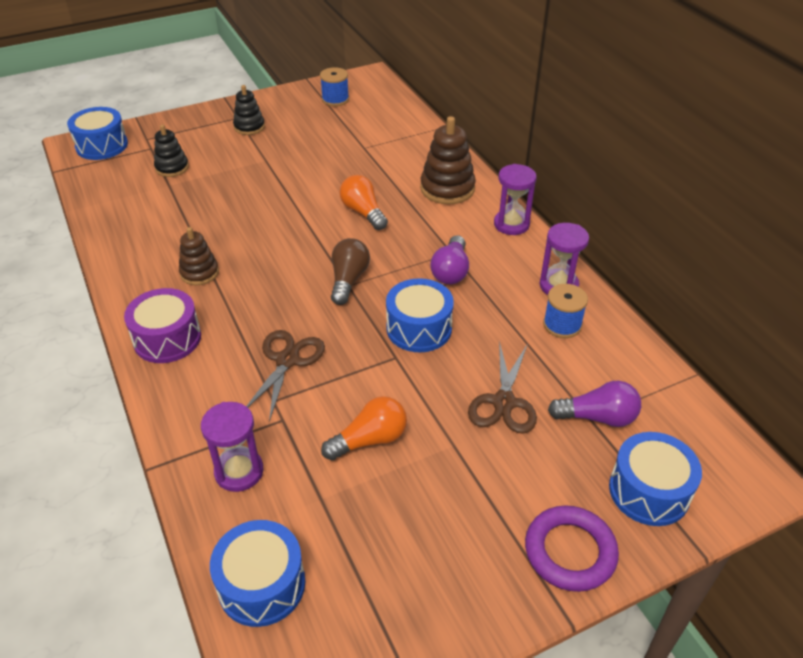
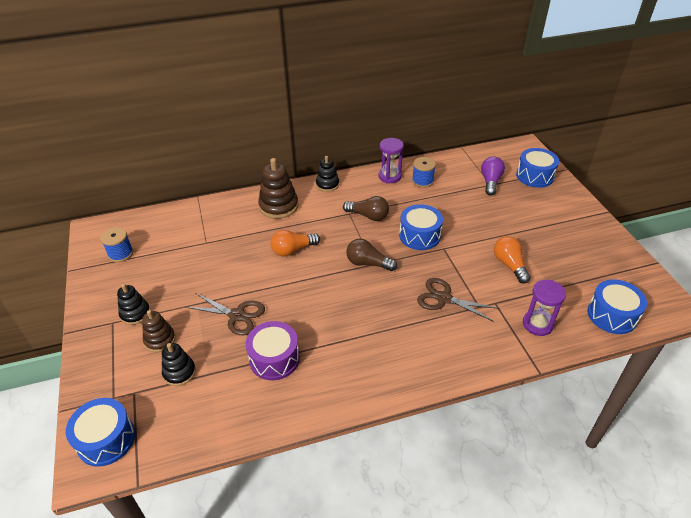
camera: 80 degrees left, 0 degrees up
(167, 338) = (417, 366): purple drum -> purple drum (274, 359)
(199, 273) = (343, 347): brown stacking toy -> brown stacking toy (160, 340)
(451, 271) = (368, 216): purple light bulb -> brown light bulb
(503, 402) = (480, 211): brown scissors -> brown scissors (236, 315)
(511, 224) = (327, 184): purple hourglass -> black stacking toy
(570, 552) = (572, 205): purple ring -> none

